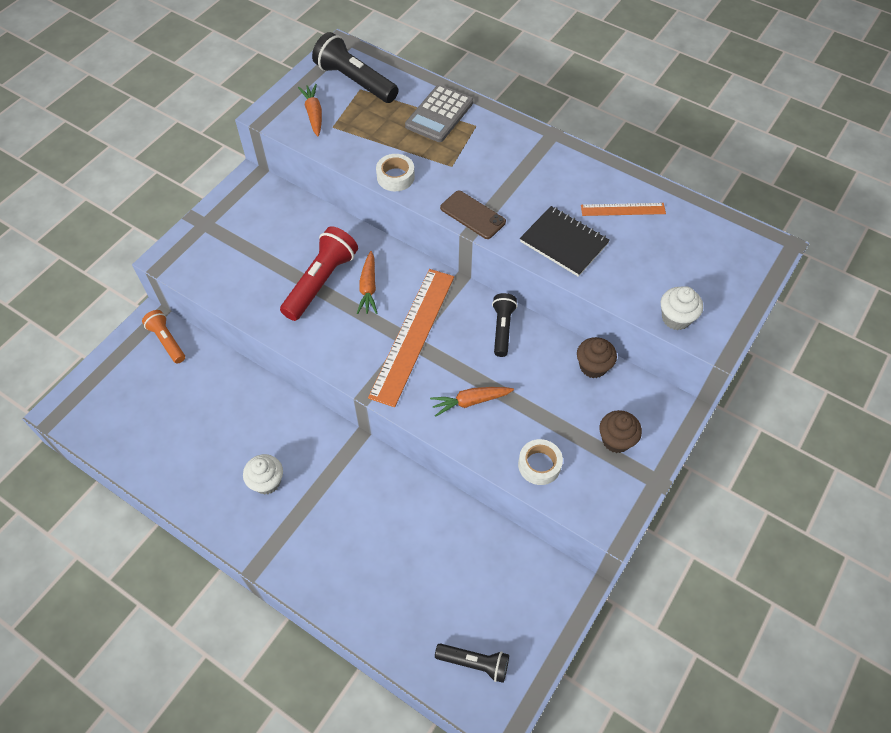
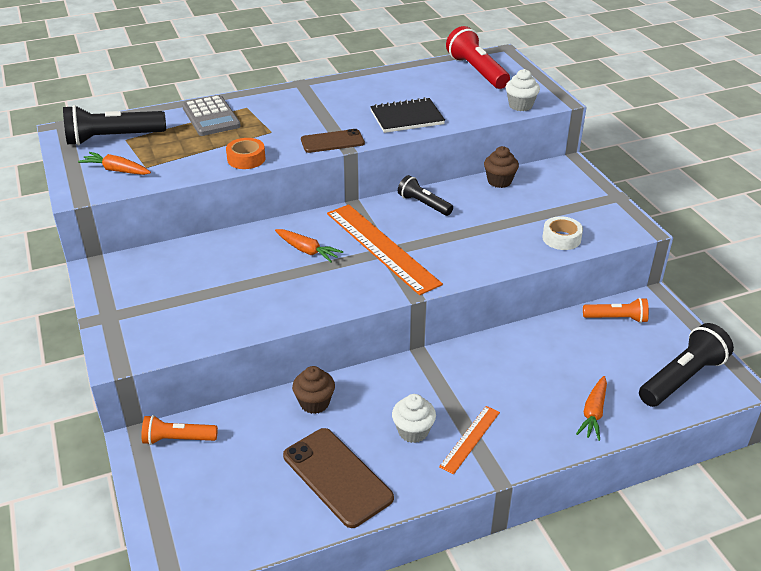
camera: 55 degrees left, 20 degrees down
(190, 459) = (337, 477): none -> brown phone
(321, 282) = (269, 273): red flashlight -> red flashlight (477, 71)
(395, 177) = (246, 159): white tape -> orange tape
(470, 401) = (475, 246): orange carrot -> orange carrot (593, 413)
(474, 663) = (682, 378): black flashlight -> black flashlight, size x1.64
(521, 568) = (616, 318): none -> orange flashlight
(616, 440) = (570, 198): brown cupcake -> brown cupcake (314, 403)
(623, 209) = (406, 86): orange ruler -> orange ruler (470, 439)

